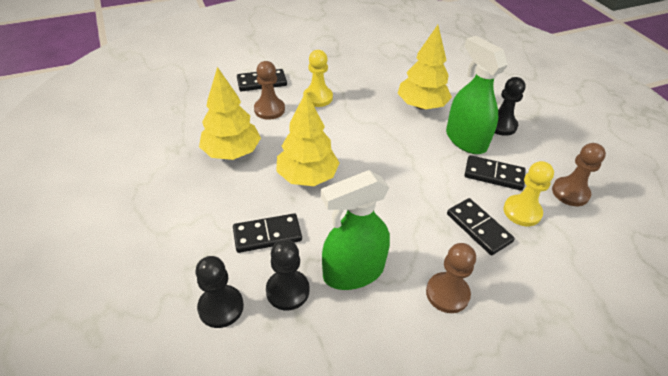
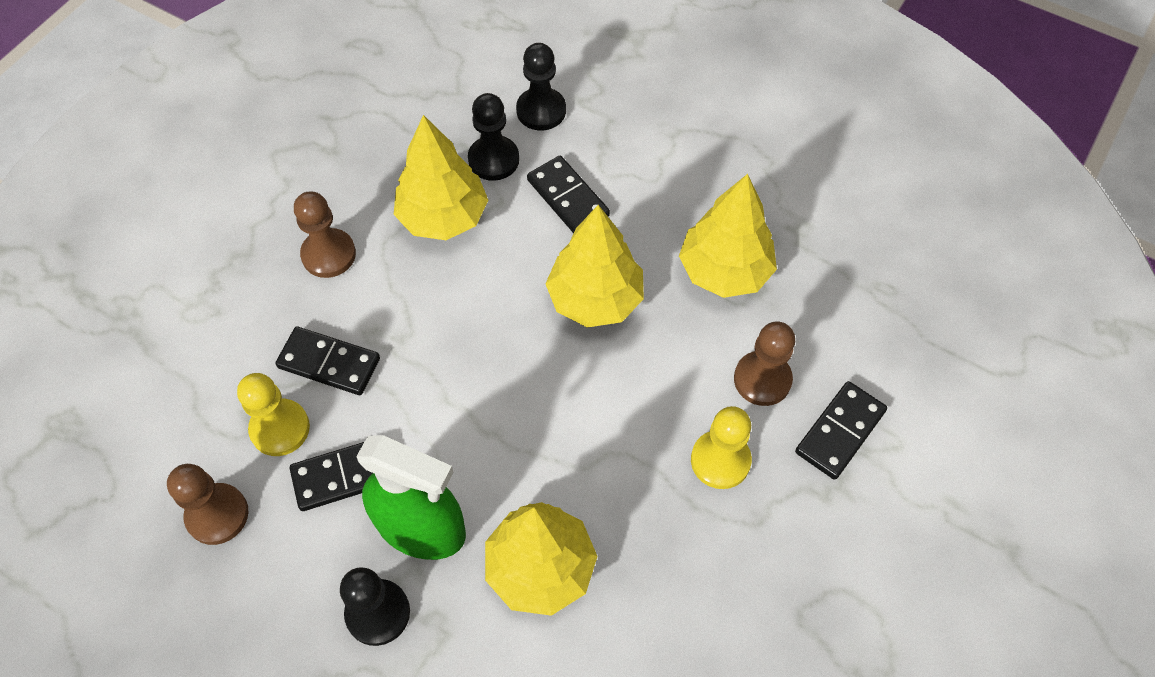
camera: 145 degrees right, 15 degrees up
(267, 235) = (567, 198): black domino -> black domino turned 75 degrees counterclockwise
(353, 271) = (443, 217): green spray bottle -> yellow tree

